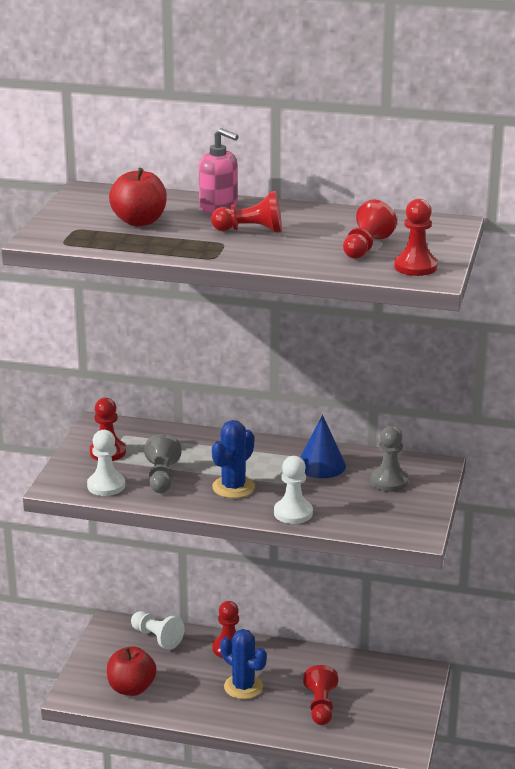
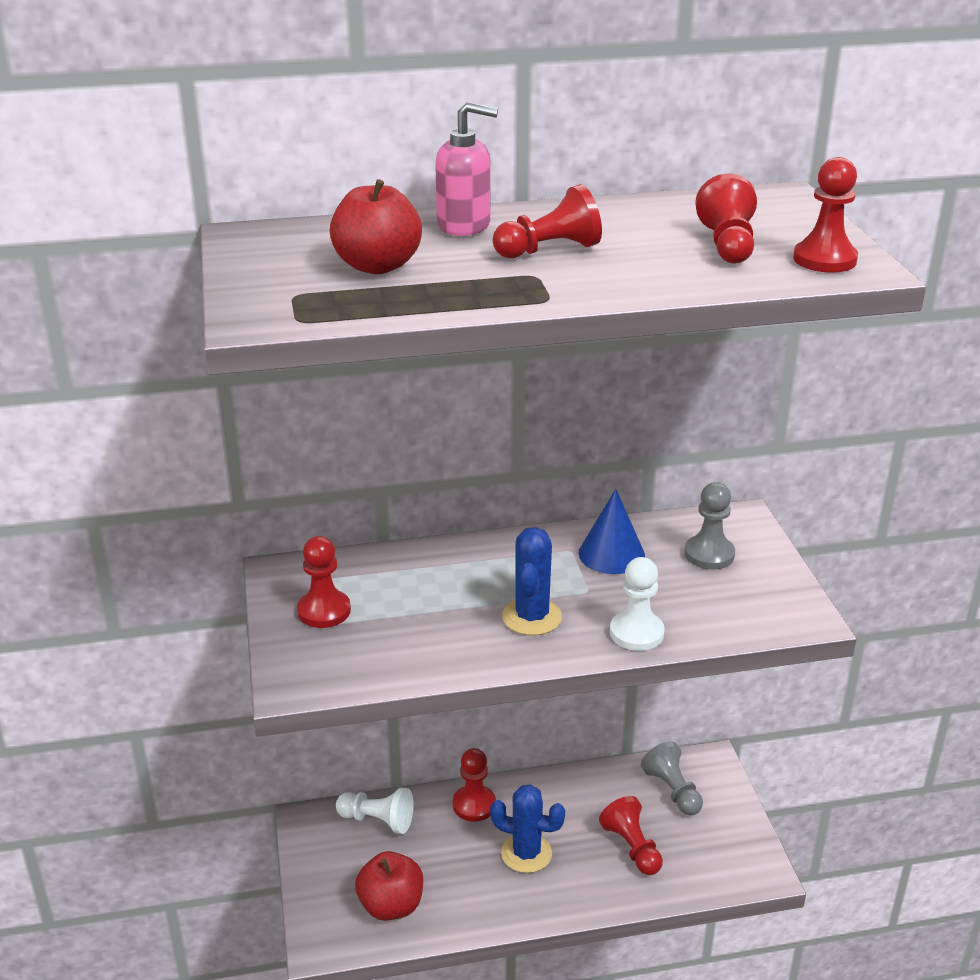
camera: 25 degrees left, 5 degrees up
(106, 485) = (361, 664): white pawn -> none
(162, 477) = (427, 629): grey pawn -> grey pawn (672, 790)

